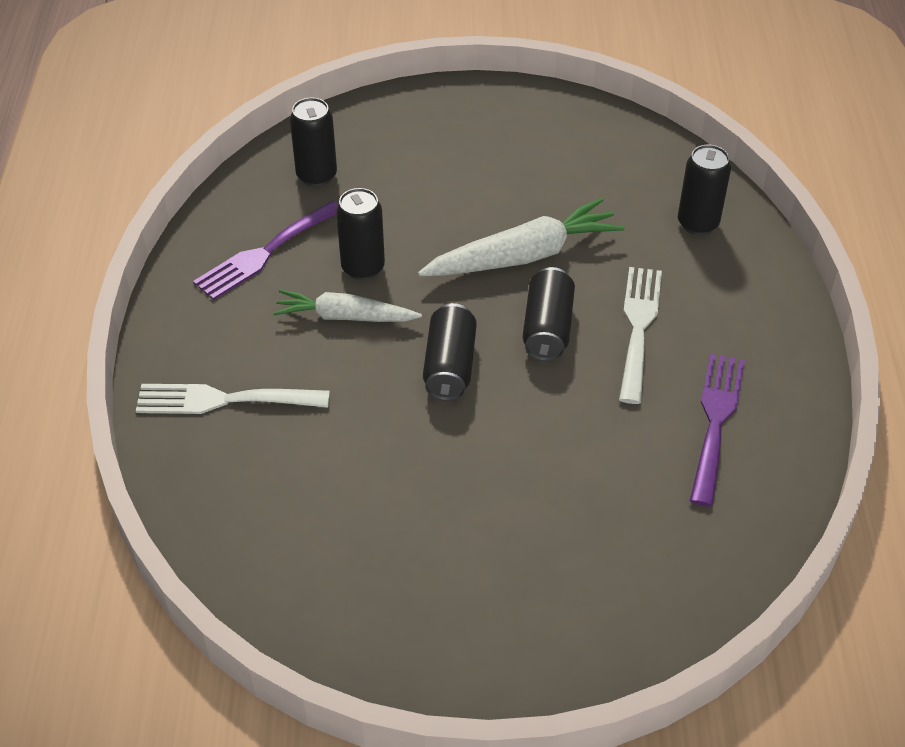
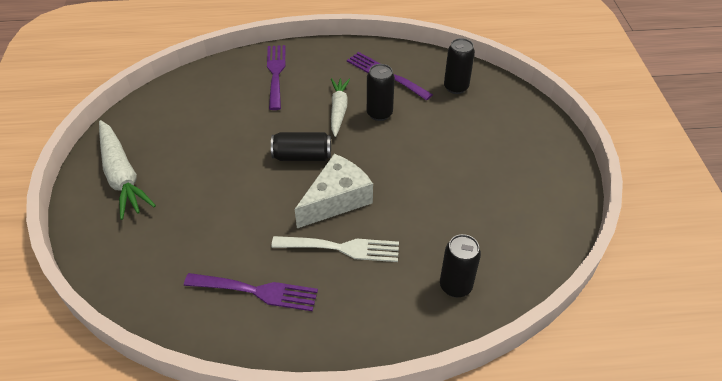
camera: 85 degrees right, 0 degrees up
(223, 400) = (276, 73): white fork -> purple fork
(524, 256) = (402, 186): white carrot -> white carrot (122, 176)
(547, 328) = (336, 200): black can -> white cheese

